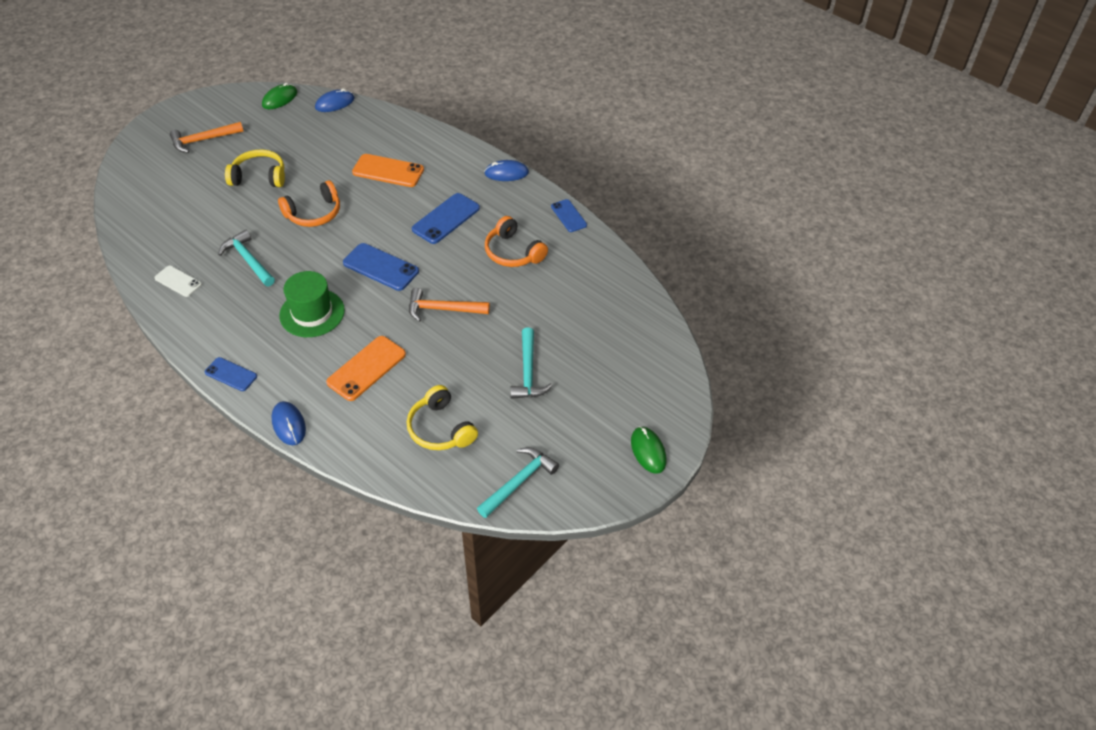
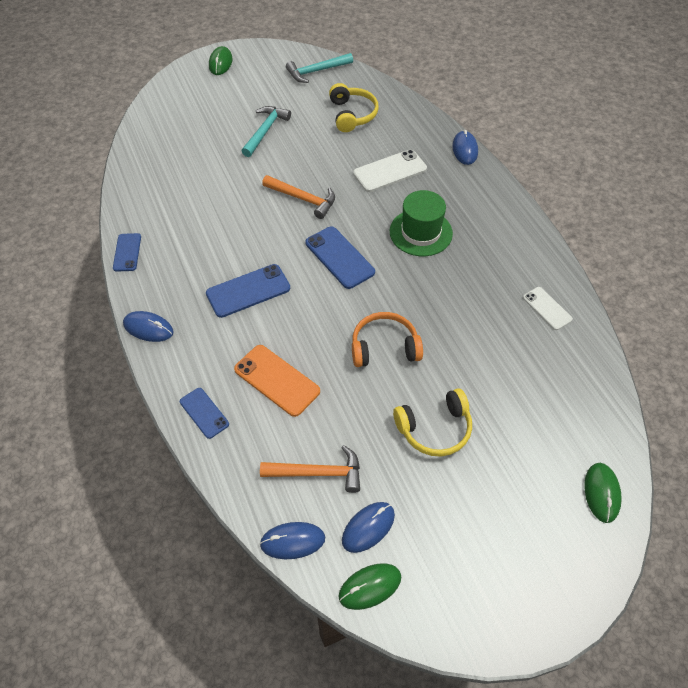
camera: 155 degrees left, 5 degrees up
(132, 176) = (602, 493): none -> green mouse
(203, 140) = (499, 531): orange hammer -> orange hammer (317, 473)
(231, 374) = (505, 200): blue phone -> blue phone (204, 413)
(248, 260) = (470, 309): turquoise hammer -> none
(259, 177) = (434, 428): yellow headphones -> yellow headphones turned 45 degrees counterclockwise
(290, 120) = (368, 527): none -> blue mouse
(366, 368) = (390, 171): orange phone -> white phone
(513, 252) = (207, 232): orange headphones -> none

